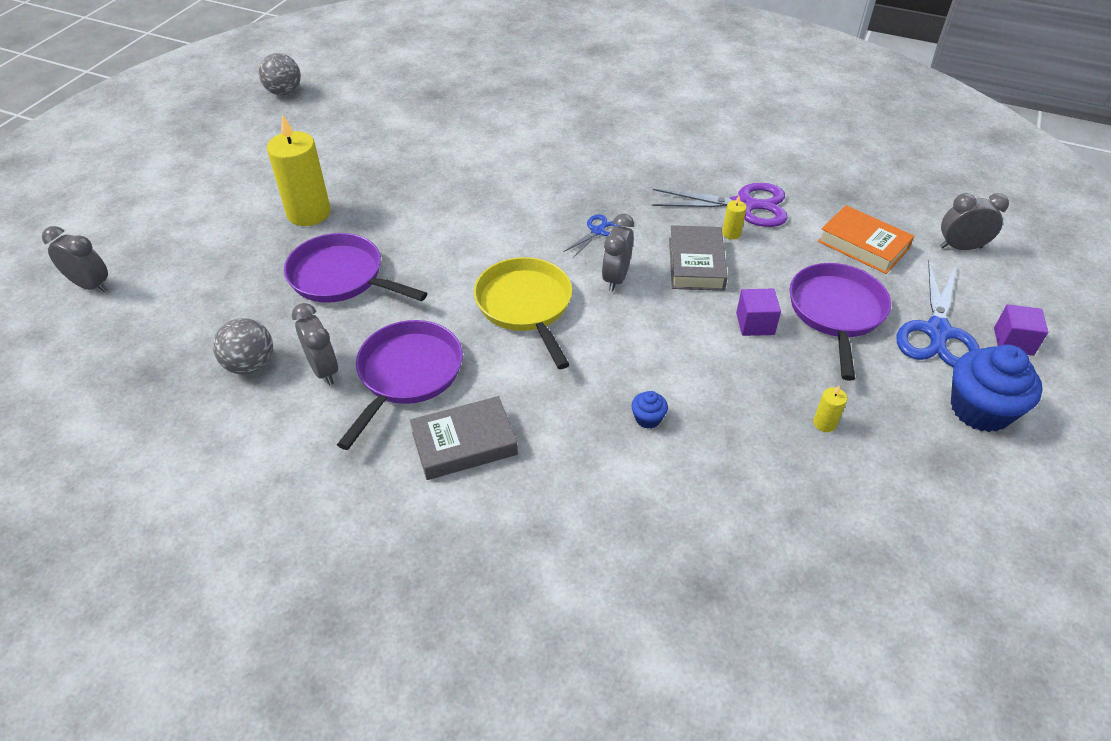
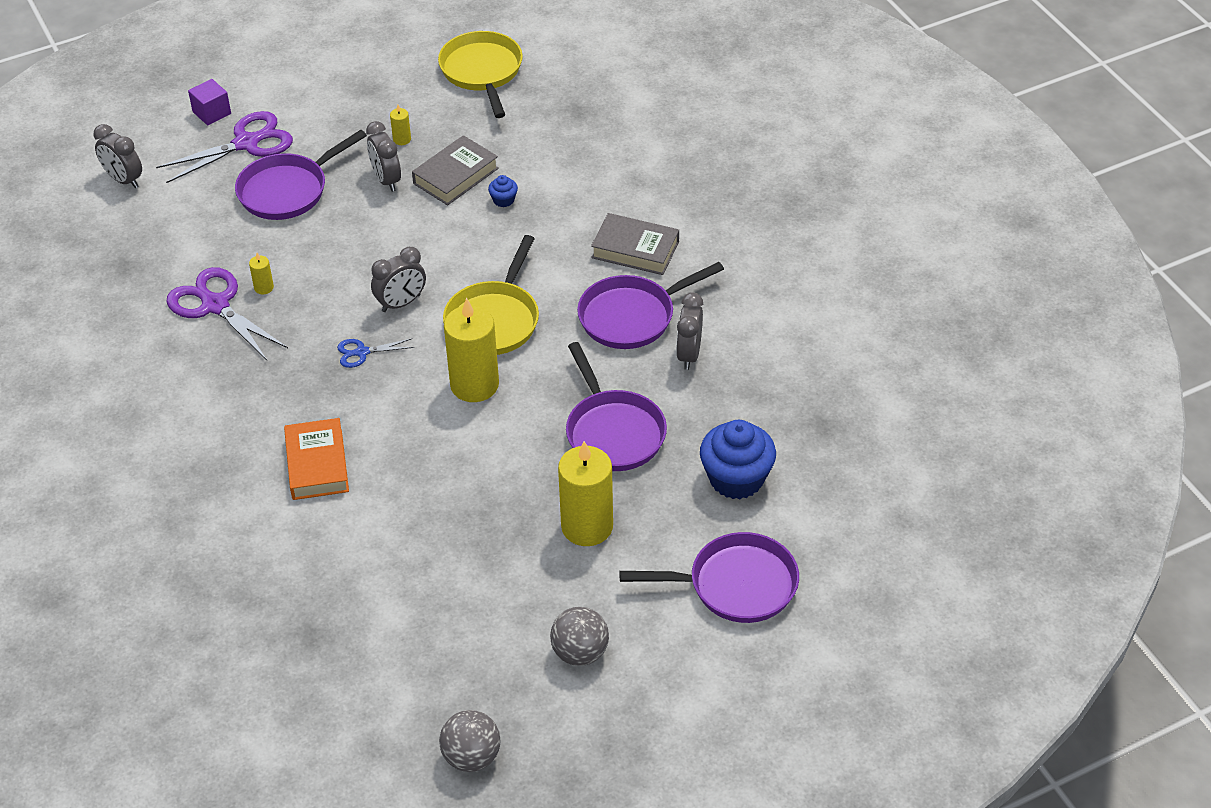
camera: 140 degrees left, 0 degrees up
(91, 285) = (835, 552): grey clock -> grey clock (386, 180)
(166, 231) = (735, 585): none -> purple pan
(251, 365) = (741, 389): grey ball -> grey ball (580, 653)
(486, 253) = (474, 385): none -> yellow candle
(696, 264) = (327, 279): grey book -> grey book (455, 176)
(755, 324) = (352, 215): purple cube -> none
(863, 245) = (186, 221): orange book -> orange book (317, 464)
(873, 571) = (482, 72): none -> yellow pan
(937, 332) = (246, 143): blue scissors -> purple scissors
(980, 409) = (301, 96): blue cupcake -> blue cupcake (736, 478)

